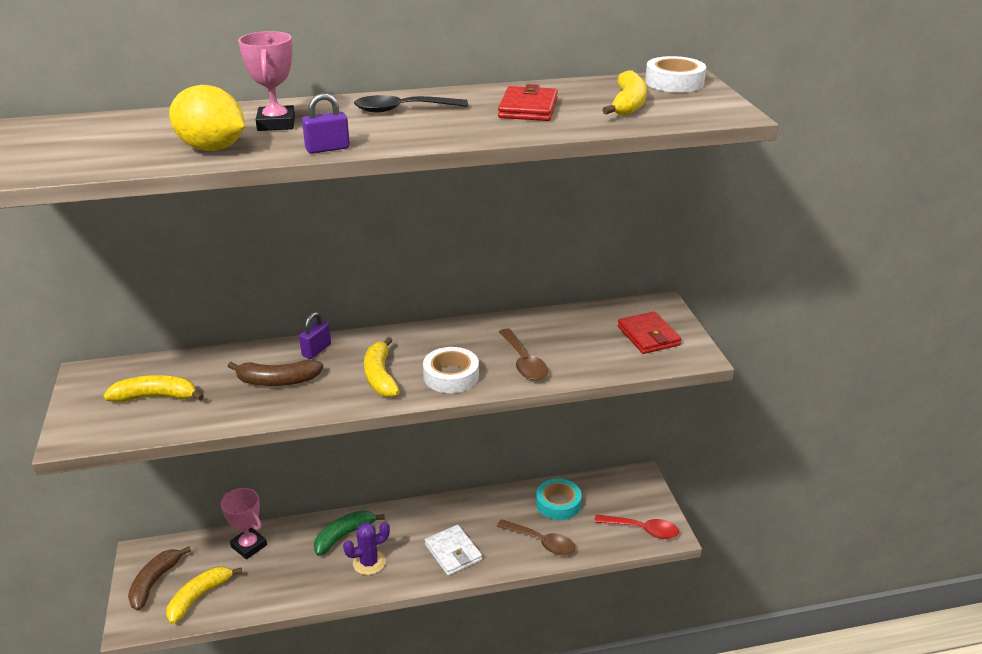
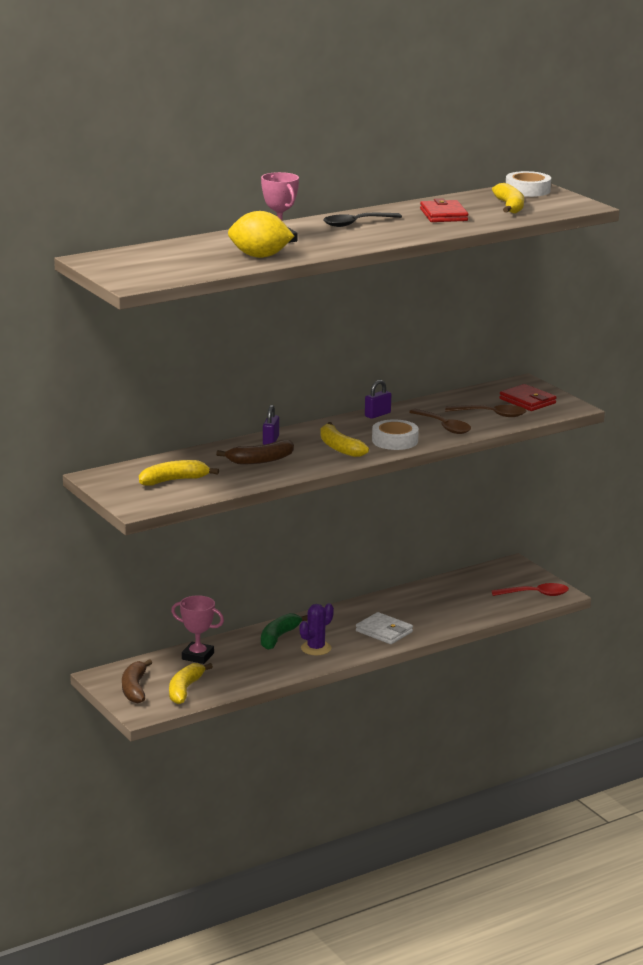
camera: 20 degrees left, 10 degrees down
(327, 149) = (339, 249): purple padlock -> purple padlock (377, 414)
(541, 542) = (455, 614): brown spoon -> brown spoon (491, 414)
(558, 503) = (453, 590): turquoise tape -> none

